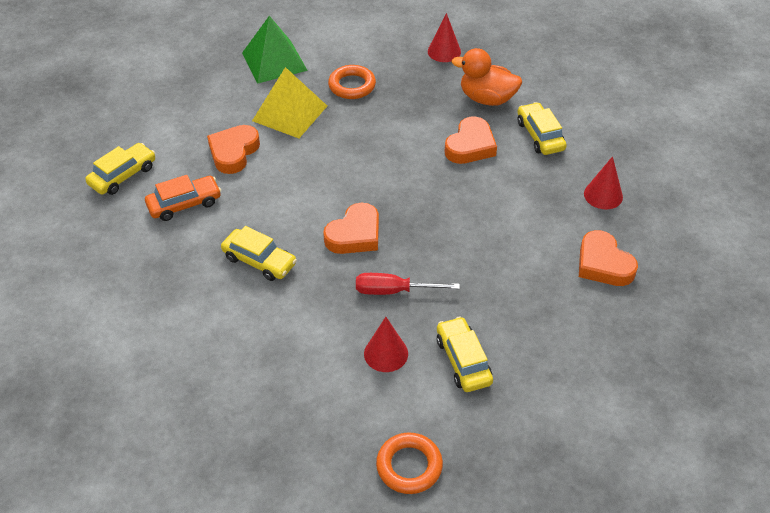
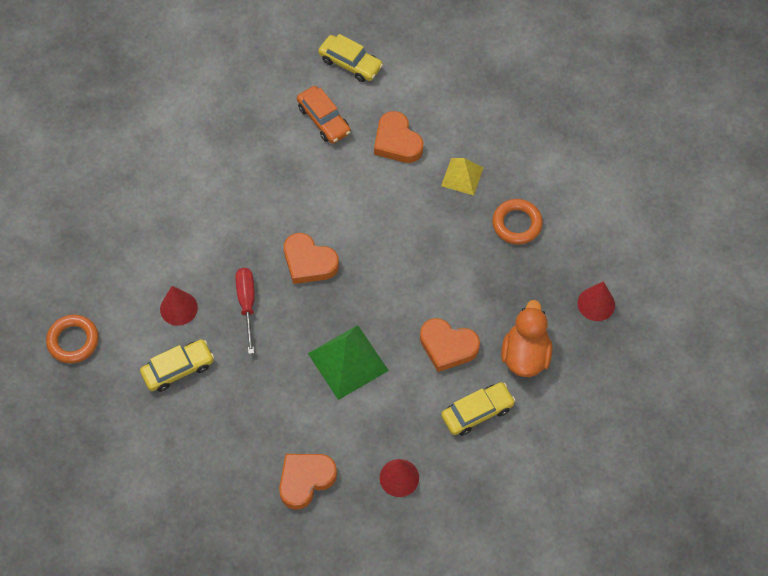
camera: 80 degrees right, 15 degrees up
(233, 152) = (397, 142): orange heart -> orange heart turned 135 degrees counterclockwise
(259, 261) = (266, 193): yellow car -> none
(274, 61) = (539, 146): green pyramid -> green pyramid (348, 361)
(289, 113) = (462, 176): yellow pyramid -> yellow pyramid, size x0.62

